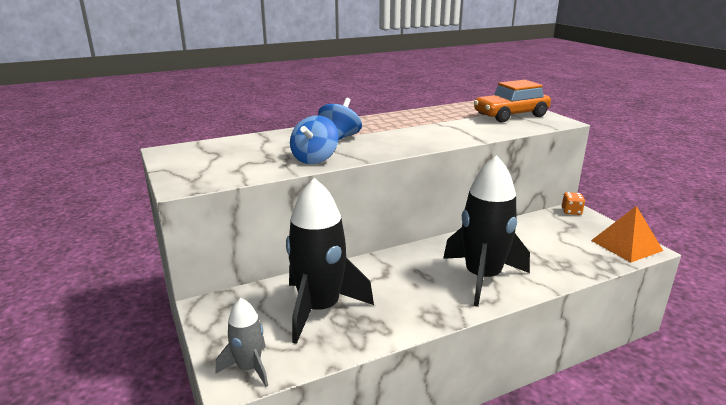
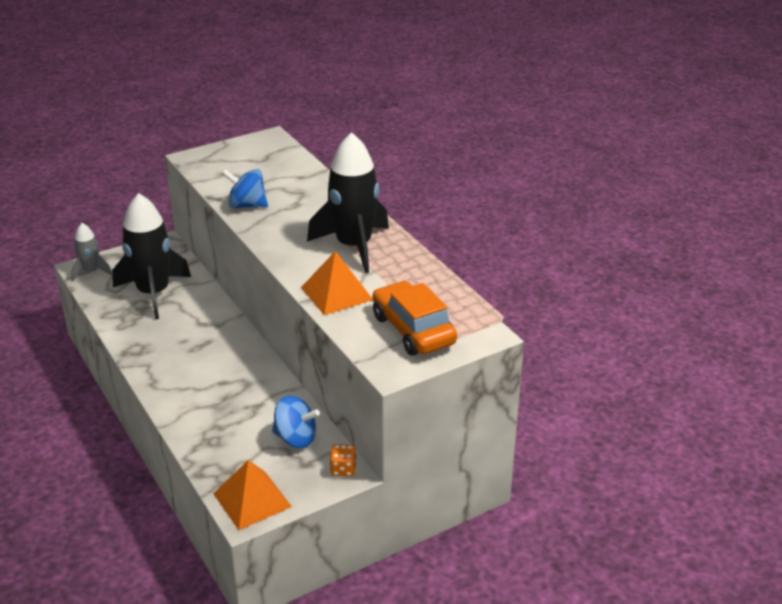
camera: 85 degrees right, 10 degrees up
(340, 138) = (309, 213): blue spinning top -> blue spinning top (295, 438)
(470, 132) = (336, 293): none -> orange pyramid
(482, 277) = (191, 381): black rocket -> black rocket (354, 246)

